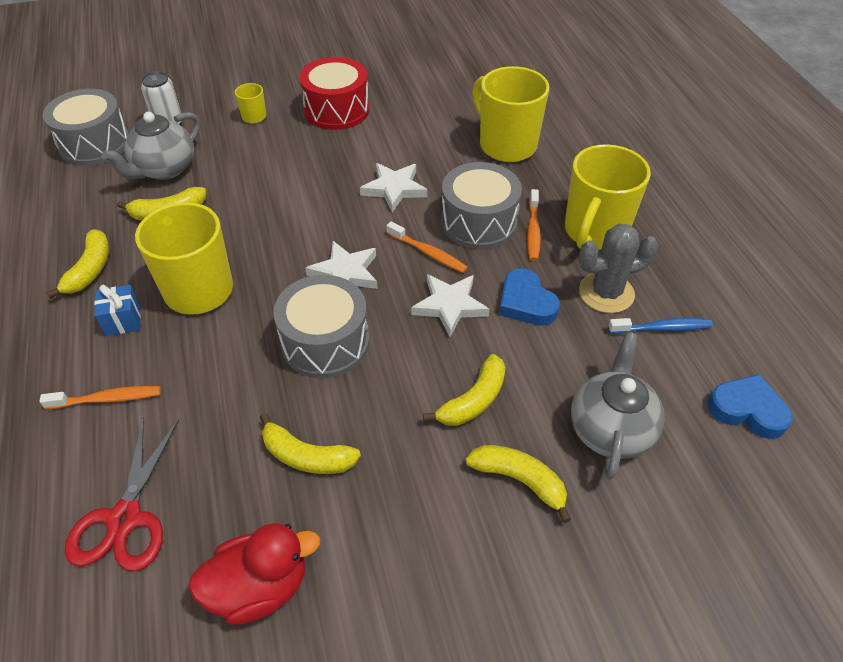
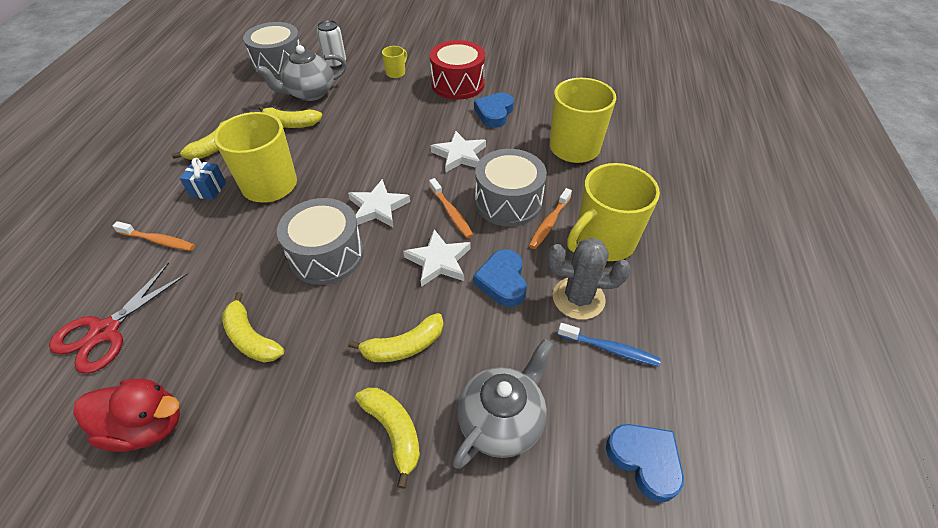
camera: 25 degrees right, 0 degrees up
(400, 132) = (494, 113): none -> blue heart

